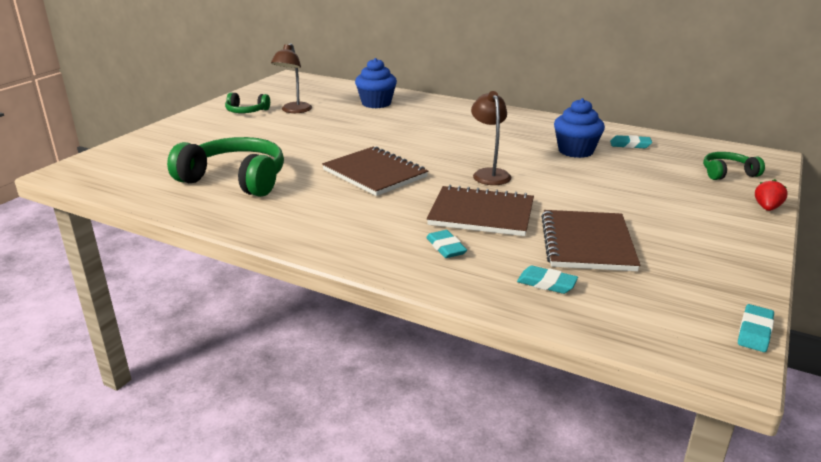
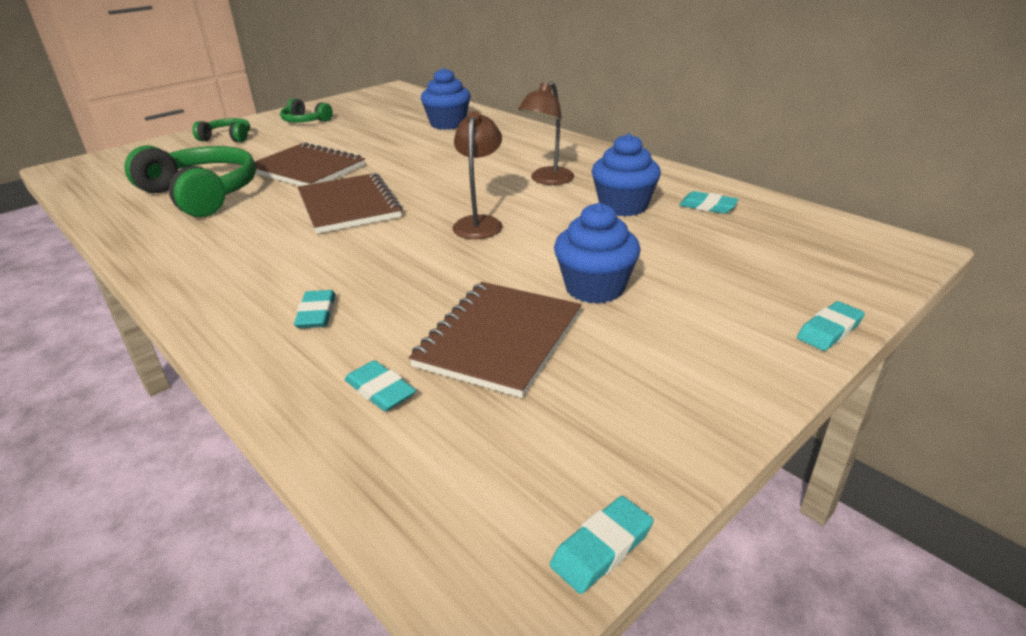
camera: 20 degrees right, 5 degrees up
(294, 110) = (352, 124): brown lamp -> brown lamp (547, 180)
(481, 214) = (410, 275): brown notebook -> brown notebook (307, 169)
(612, 204) = (594, 288): none -> blue cupcake
(728, 173) = (816, 266): green headphones -> green headphones (227, 138)
(767, 208) = (829, 330): red strawberry -> turquoise eraser

